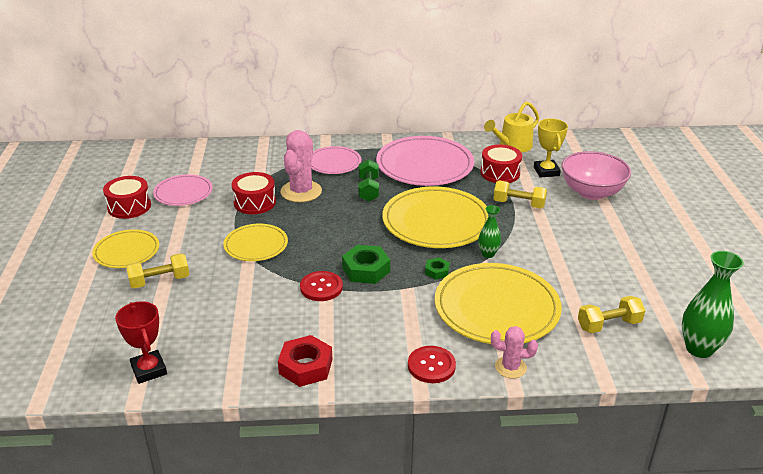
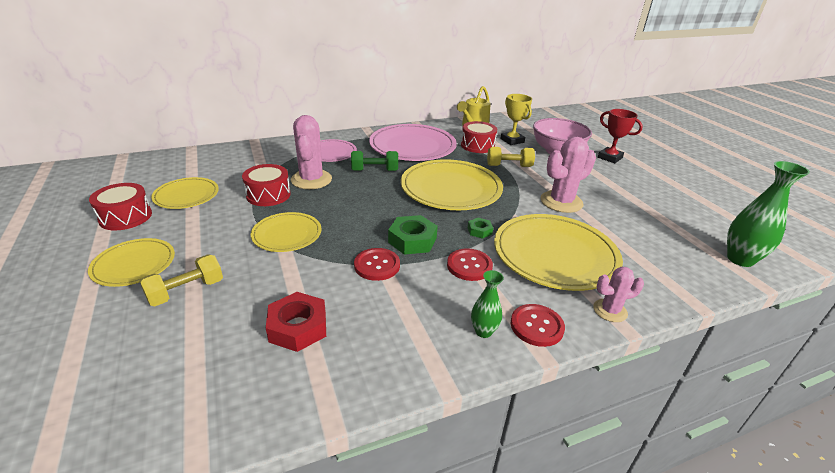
camera: 20 degrees left, 0 degrees up
(149, 370) = (205, 412): red trophy -> red trophy (610, 158)
(183, 193) = (186, 196): pink plate -> yellow plate
(305, 366) = (406, 358): red nut -> red nut (298, 327)
(368, 190) = (374, 170): green dumbbell -> green dumbbell turned 75 degrees counterclockwise
(405, 303) = (469, 266): none -> red button
(488, 254) = (513, 209): green vase -> green vase (483, 331)
(547, 254) = (561, 202): none -> pink cactus
(609, 325) = (656, 252): yellow dumbbell -> none

